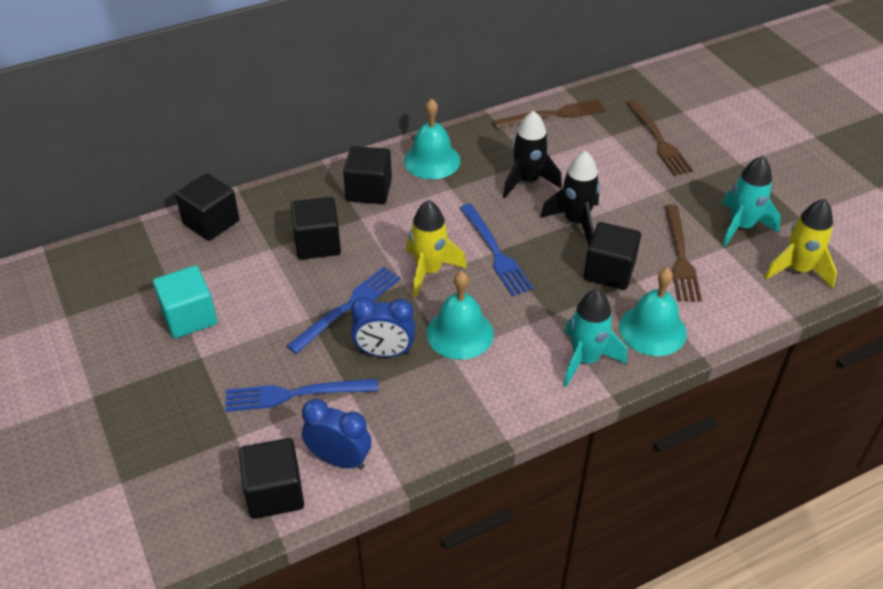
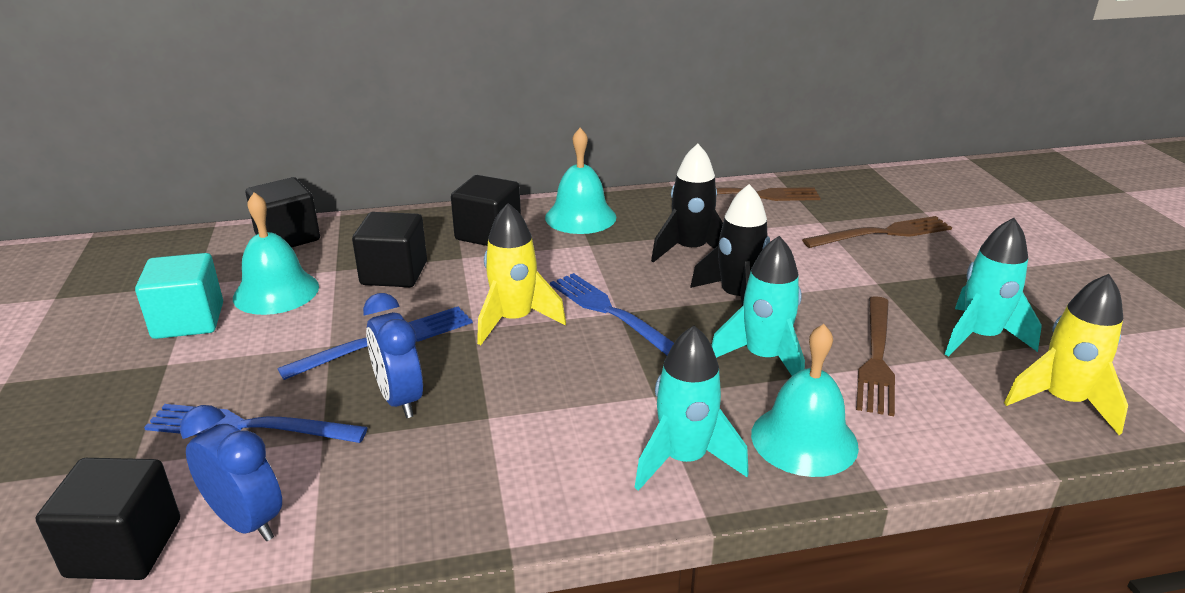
camera: 15 degrees right, 15 degrees down
(384, 352) = (400, 399): blue clock -> blue clock turned 45 degrees clockwise
(460, 333) = (515, 395): turquoise bell -> turquoise bell (276, 292)
(495, 252) = (612, 313): blue fork -> blue fork turned 150 degrees clockwise
(609, 271) = (763, 358): black cube -> turquoise rocket
(658, 140) = (882, 233): brown fork -> brown fork turned 105 degrees counterclockwise

